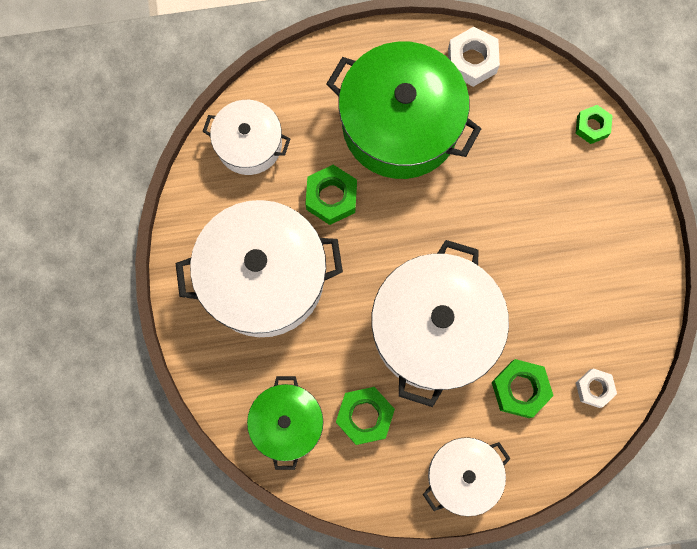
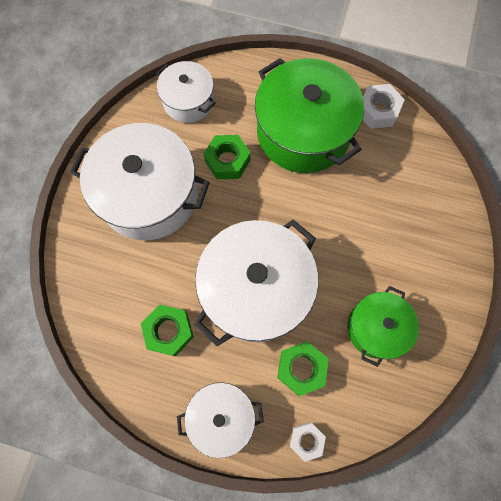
camera: 25 degrees right, 5 degrees down
(287, 423) = (108, 309): green pot -> green pot (376, 328)
(592, 126) = (450, 193): green nut -> none
(594, 388) = (363, 397): white nut -> white nut (306, 440)

